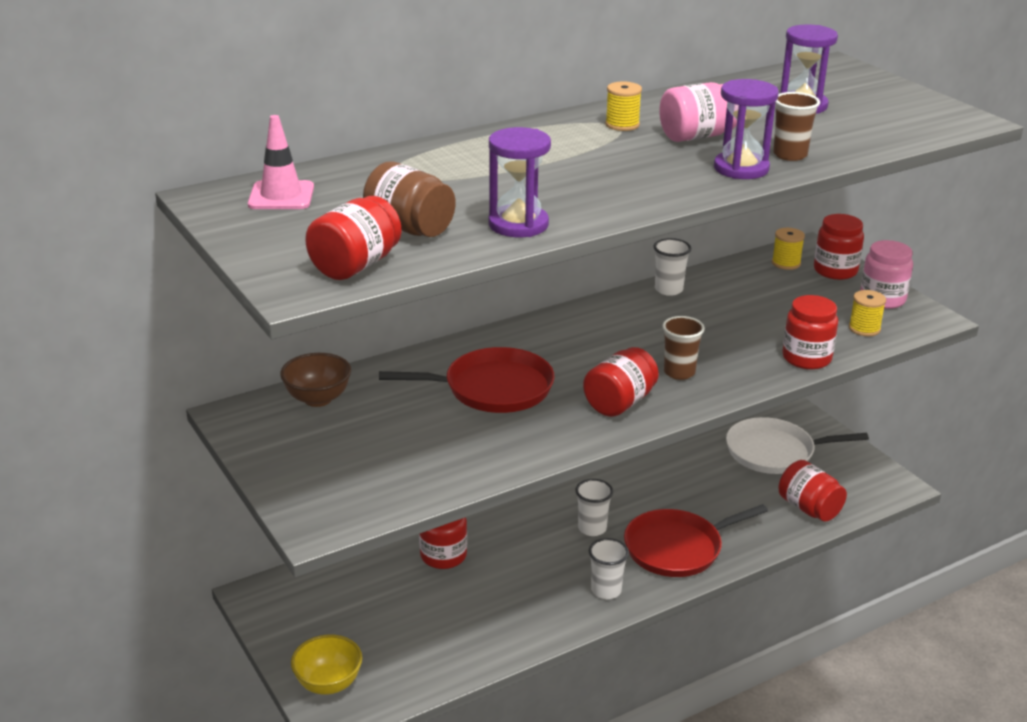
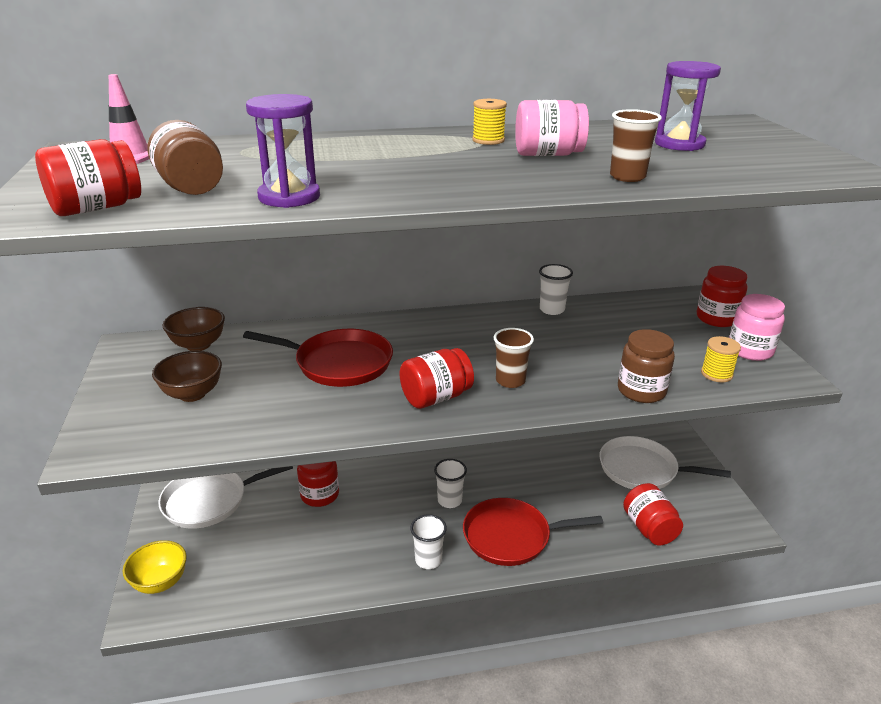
camera: 20 degrees right, 0 degrees up
(318, 592) = (209, 501): none -> white pan
(365, 450) = (192, 394): none -> brown bowl
(741, 168) = (564, 181): purple hourglass -> none
(786, 263) = (673, 305): yellow spool -> none
(806, 358) = (641, 391): red jar -> brown jar

